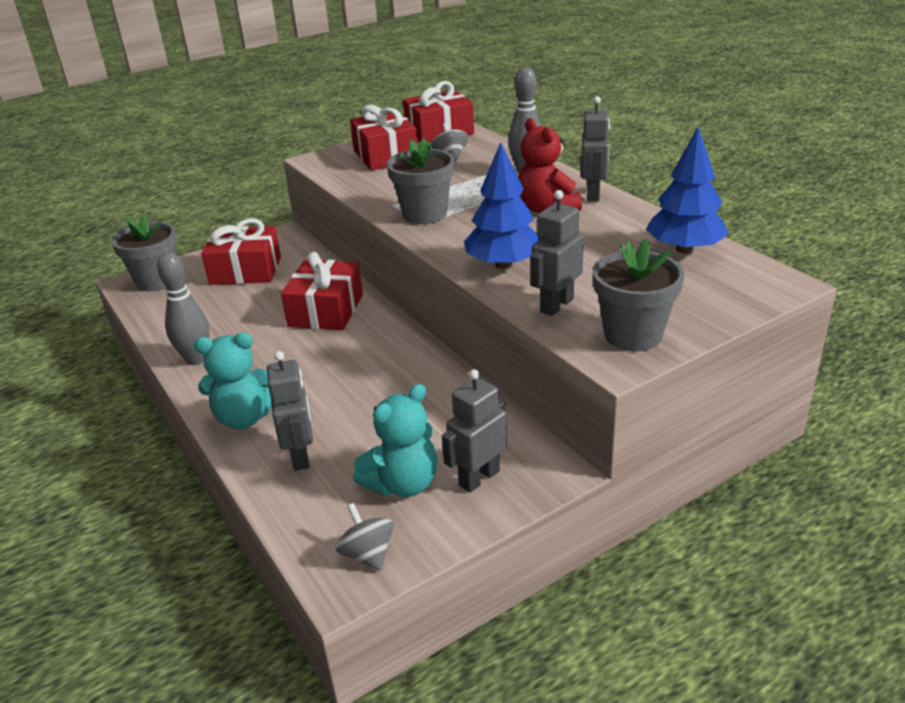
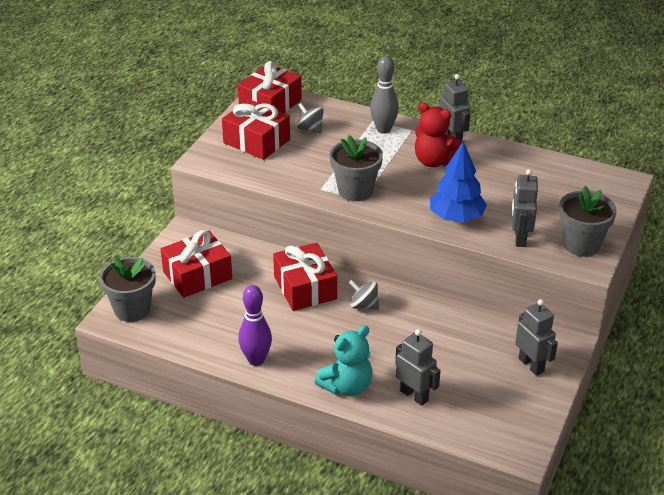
camera: 35 degrees left, 5 degrees up
(196, 359) = (256, 360): grey bowling pin -> purple bowling pin
(368, 554) = (518, 432): grey spinning top -> grey spinning top (364, 305)
(403, 483) = (493, 386): turquoise teddy bear -> none
(479, 478) = (531, 365): grey robot -> grey robot turned 135 degrees clockwise
(684, 249) = (551, 171): blue tree -> none

